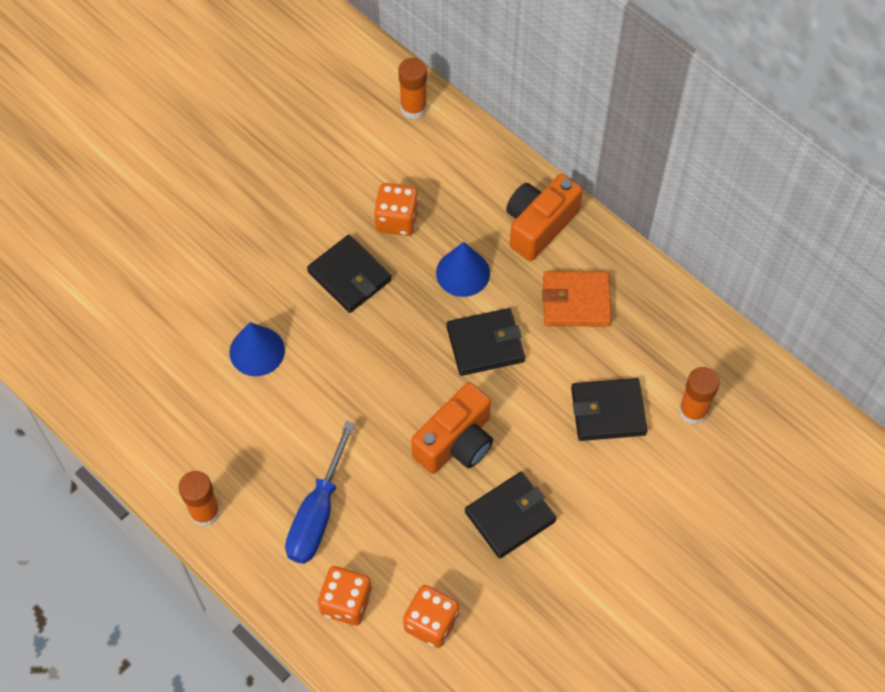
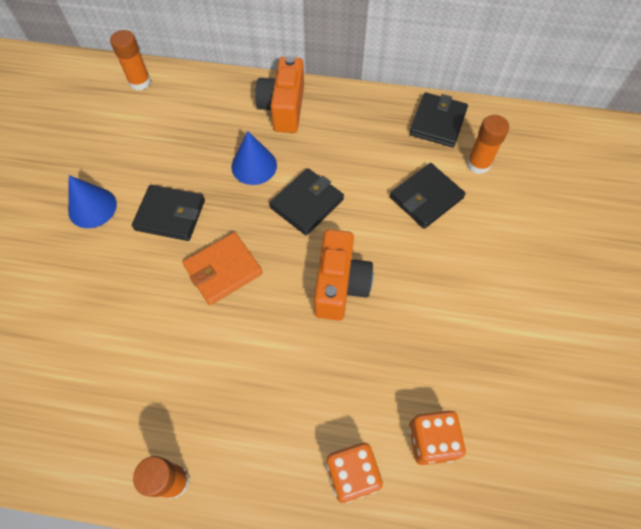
camera: 35 degrees left, 0 degrees up
(257, 351) = (132, 314): blue cone -> blue cone (92, 207)
(318, 513) = (273, 413): blue screwdriver -> none
(397, 220) = (179, 157): orange dice -> none
(510, 516) = (422, 314): black wallet -> black wallet (438, 122)
(576, 301) = (346, 140): orange wallet -> orange wallet (223, 270)

